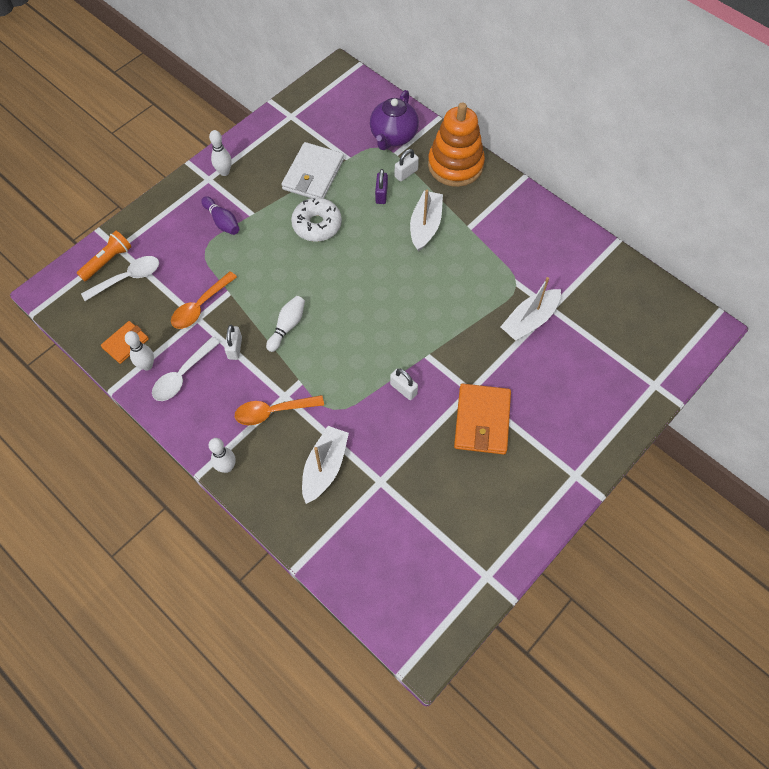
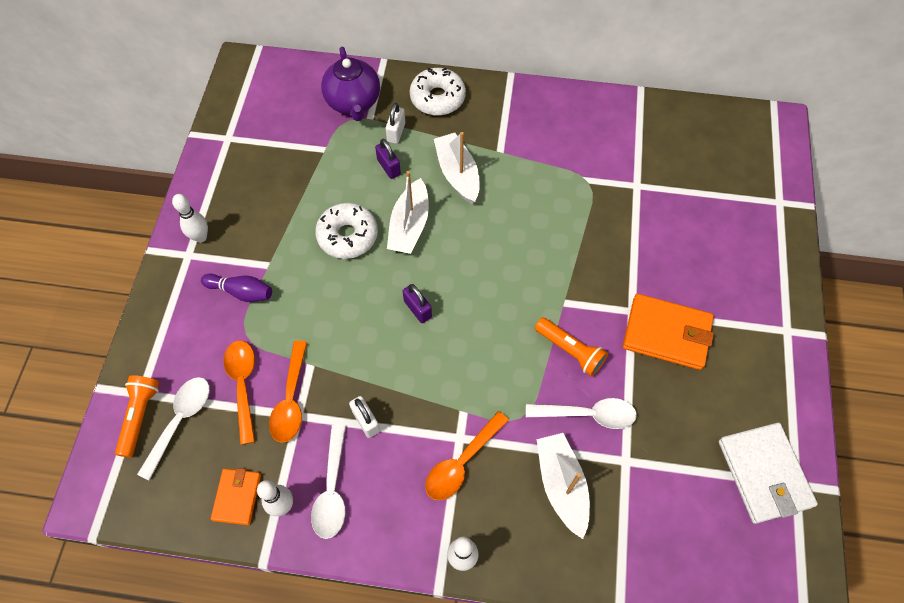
camera: 35 degrees left, 0 degrees up
(179, 279) = (243, 385): none -> orange spoon
(287, 326) = (403, 362): white bowling pin -> none
(313, 174) = (301, 186): white wallet -> white wallet (764, 474)
(324, 299) = (417, 309): none -> purple padlock
(380, 436) = (588, 414): none -> white spoon
(403, 389) = (570, 351): white padlock -> orange flashlight
(455, 165) = (437, 98): orange stacking toy -> white donut
(482, 421) = (667, 334): orange wallet -> orange wallet turned 45 degrees counterclockwise
(530, 320) = (628, 208): white boat -> white boat (409, 225)

